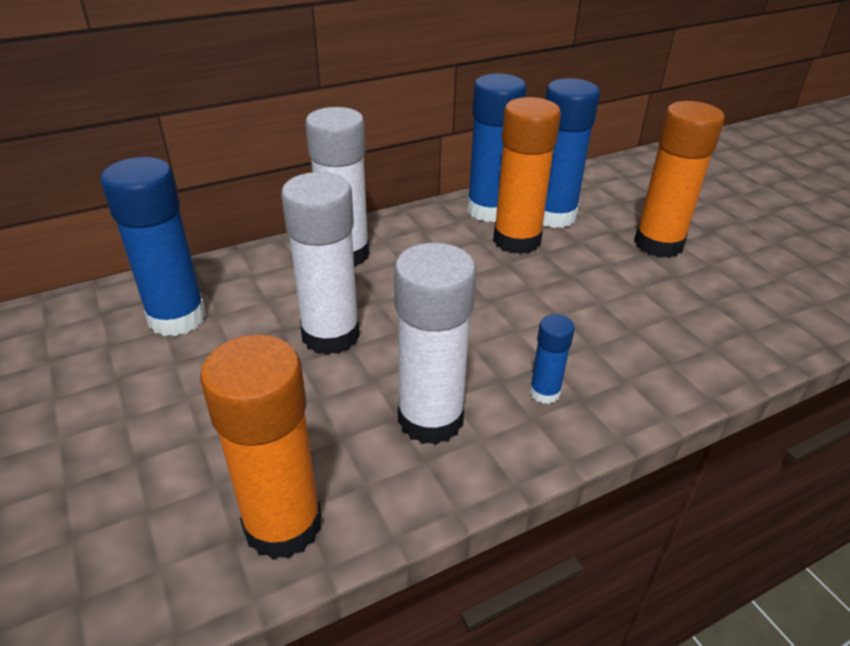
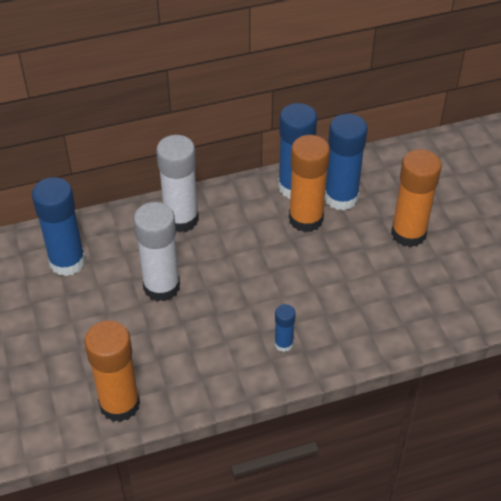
camera: 10 degrees right, 10 degrees up
(430, 419) = (210, 353): white glue stick -> none

